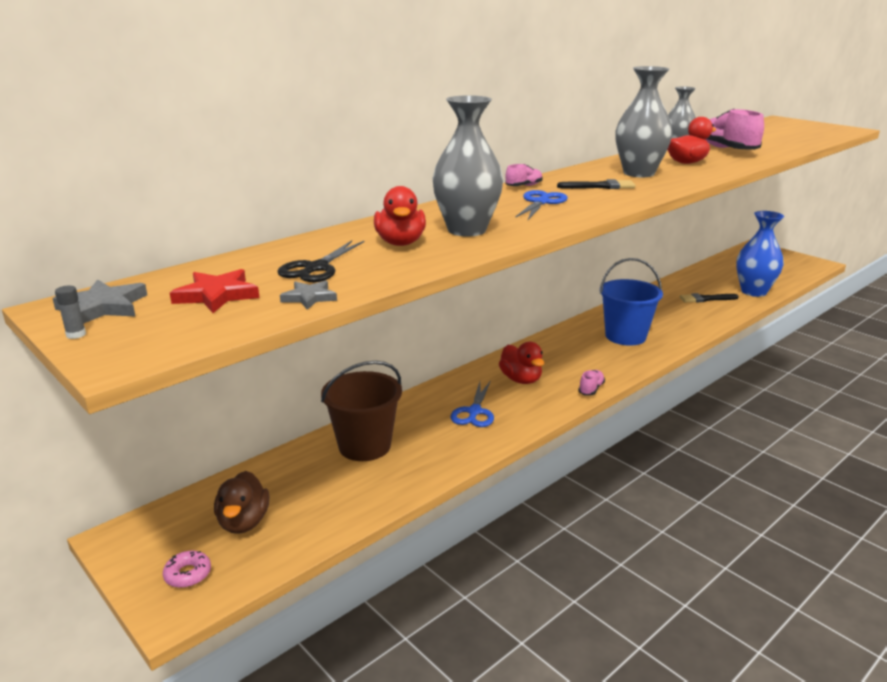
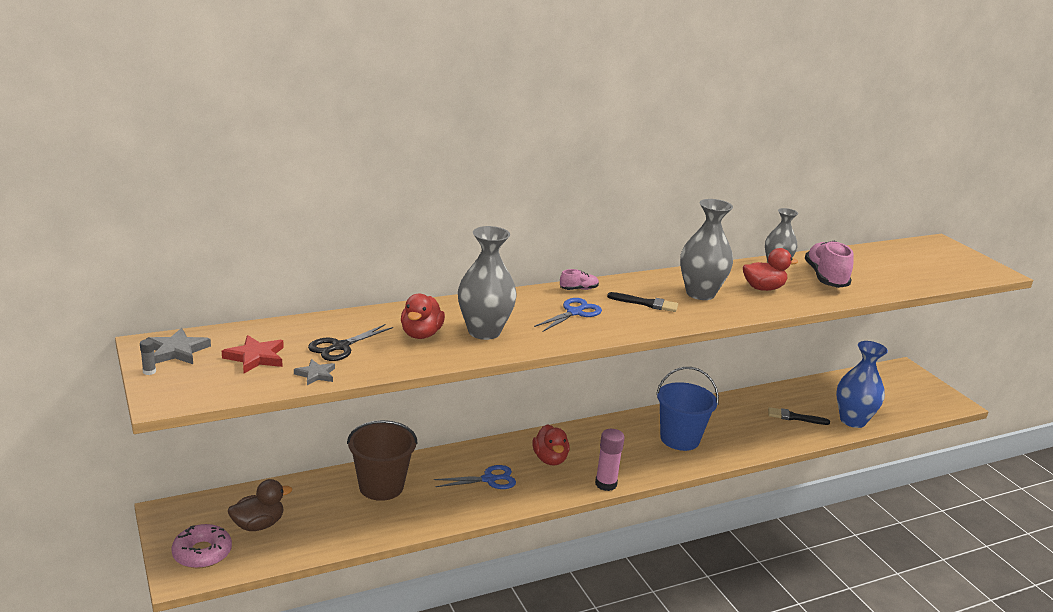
camera: 15 degrees right, 0 degrees up
(188, 574) = (202, 553): pink donut -> pink donut, size x1.66
(243, 522) = (258, 525): brown duck -> brown duck turned 135 degrees counterclockwise
(474, 412) = (489, 479): blue scissors -> blue scissors turned 135 degrees counterclockwise
(591, 389) = (606, 484): pink shoe -> pink glue stick

